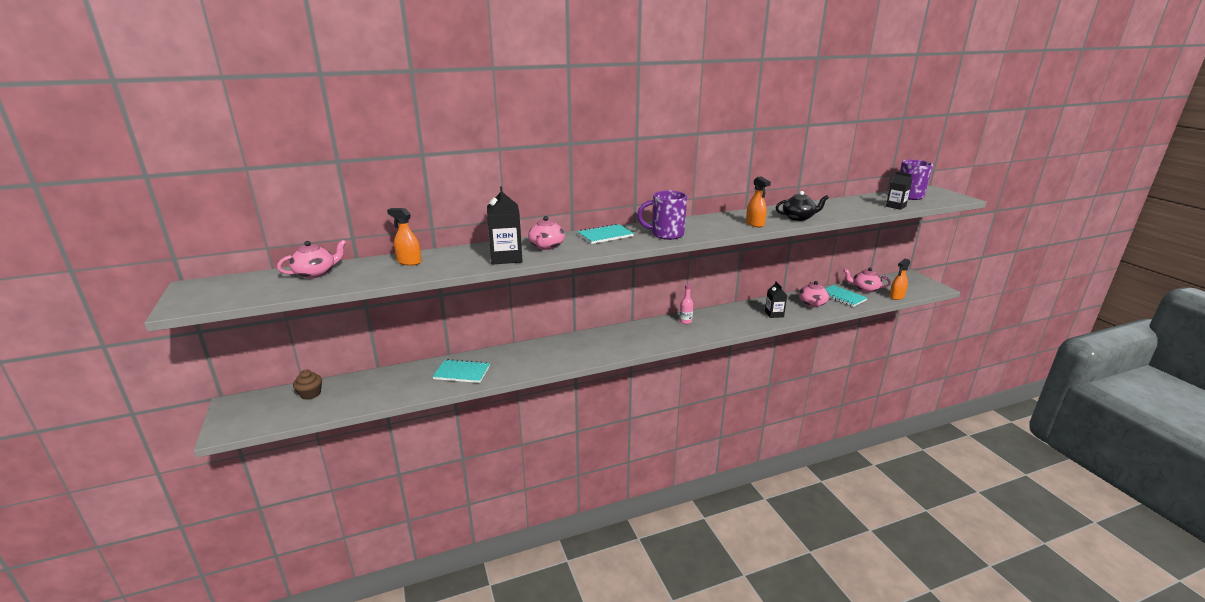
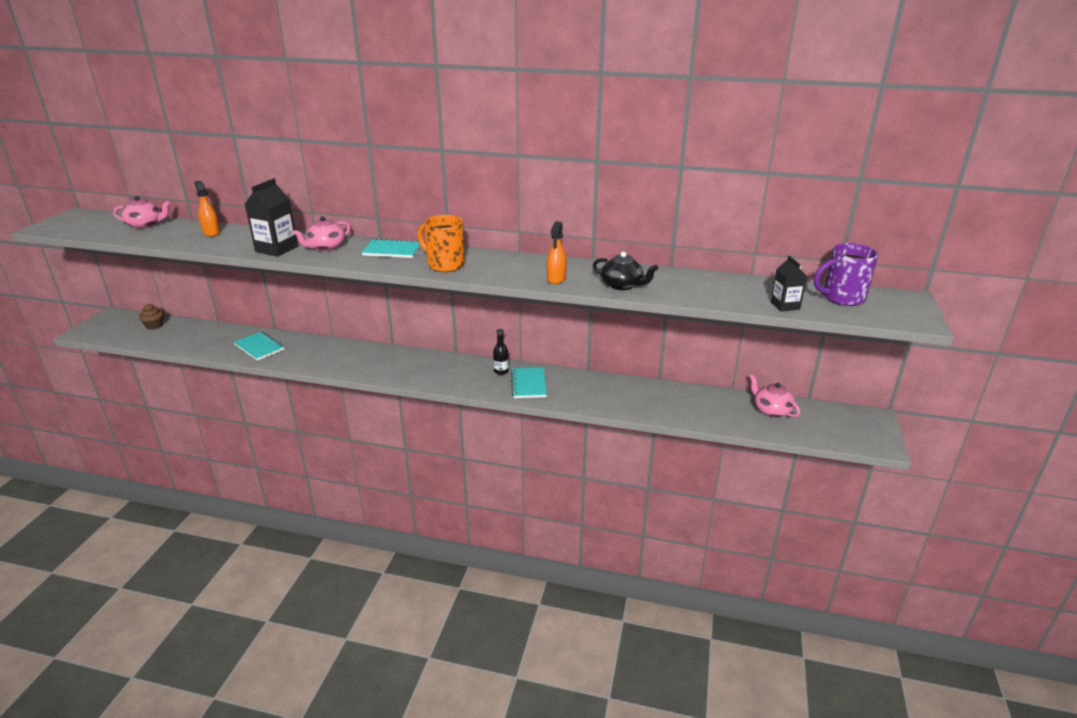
camera: 35 degrees right, 5 degrees up
(666, 234) = (445, 265): purple mug -> orange mug
(685, 321) = (501, 371): pink bottle -> black bottle
(774, 314) = (604, 398): black carton -> none
(812, 304) = (670, 403): pink teapot -> none
(842, 297) = (722, 409): turquoise notebook -> turquoise notebook (528, 384)
(896, 296) = (797, 434): orange spray bottle -> none

